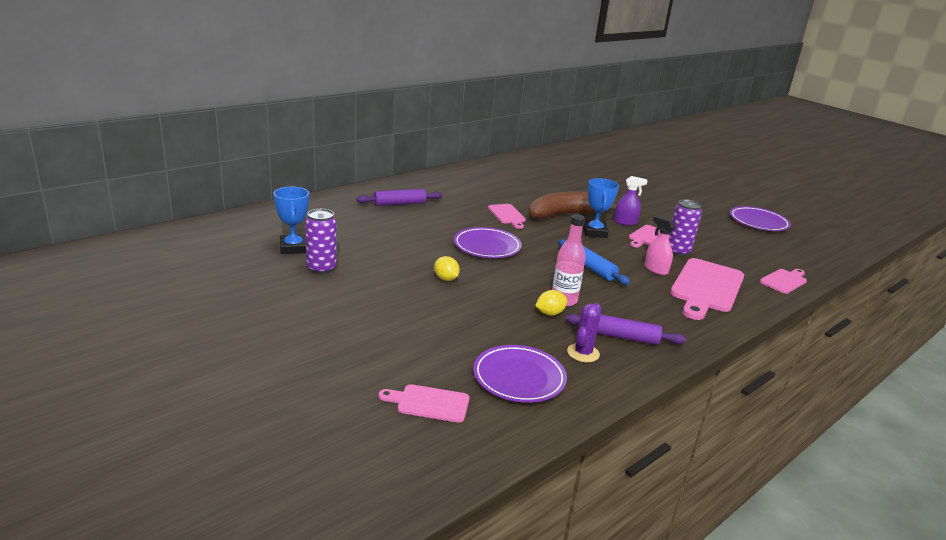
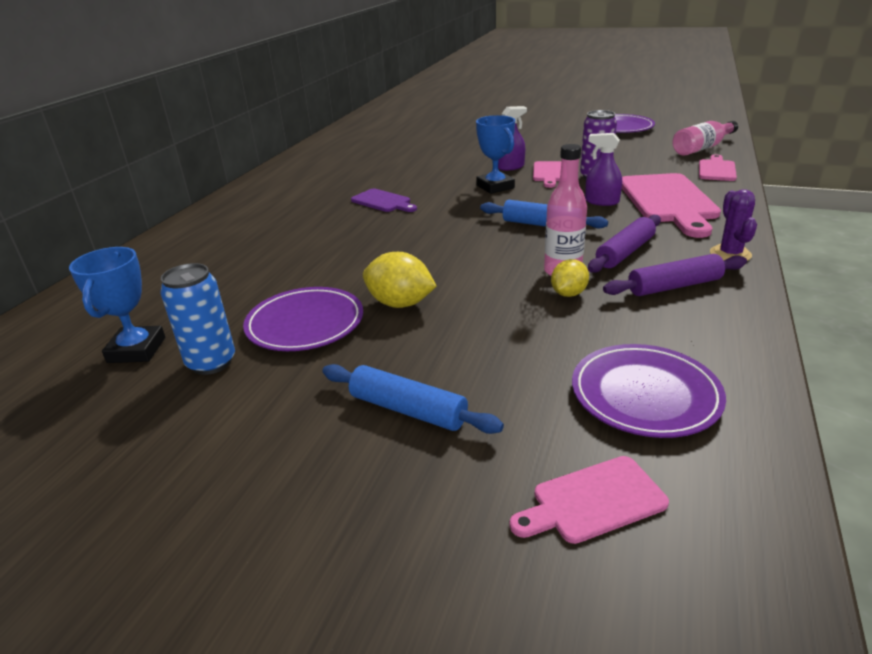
camera: 25 degrees left, 5 degrees up
(293, 248) = (136, 350): blue trophy -> blue trophy turned 45 degrees clockwise
(321, 268) = (211, 363): purple can -> blue can
(390, 329) = (408, 410): none -> blue rolling pin
(399, 203) = (237, 233): purple rolling pin -> purple rolling pin (625, 252)
(446, 279) = (400, 304): yellow lemon -> yellow lemon, size x1.53
(487, 246) = (402, 244): purple plate -> purple plate (305, 324)
(507, 215) = (383, 201): pink cutting board -> purple cutting board
(564, 214) = (442, 180): brown banana -> none
(583, 353) = (664, 325): purple cactus -> purple cactus (730, 254)
(656, 269) = (601, 202): pink spray bottle -> purple spray bottle
(801, 261) = (702, 148): none -> pink bottle

